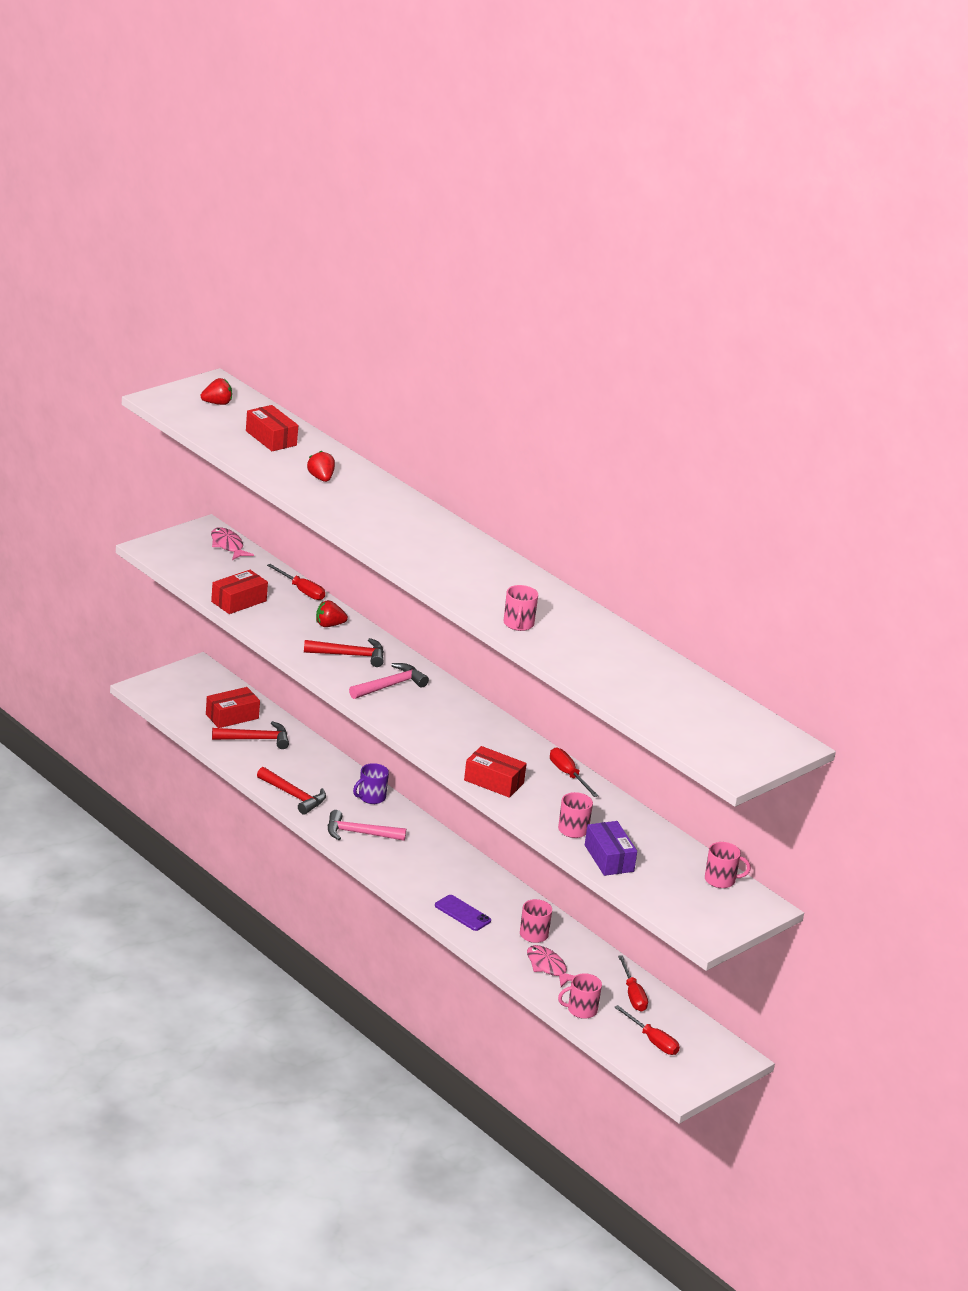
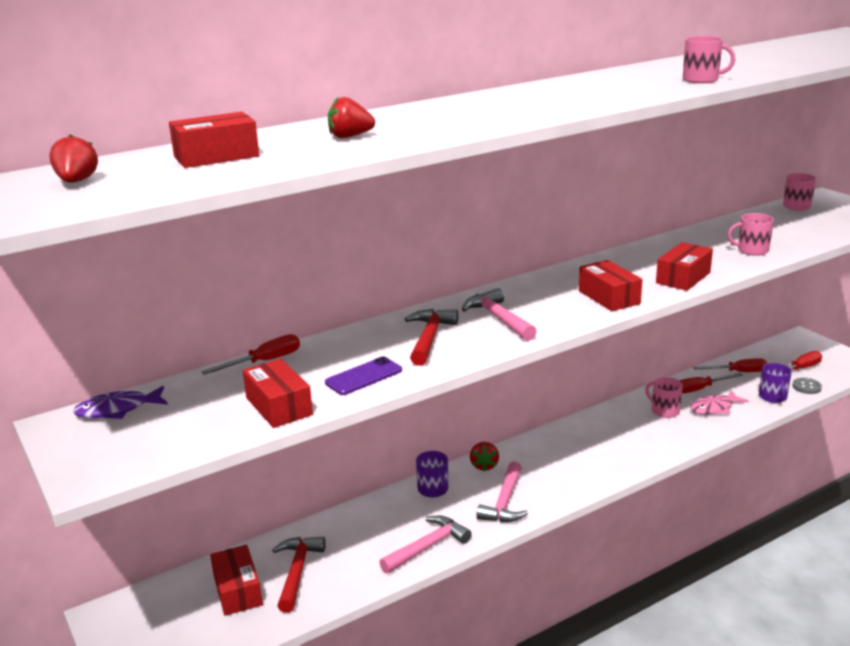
camera: 75 degrees left, 5 degrees down
(228, 545) = (117, 410): pink fish -> purple fish
(293, 796) = (427, 547): red hammer -> pink hammer
(329, 625) = (355, 347): red strawberry -> red strawberry (484, 466)
(442, 740) = (609, 297): none -> red box
(462, 913) = (641, 447): purple phone -> purple phone (363, 376)
(568, 775) = (655, 247): red screwdriver -> red screwdriver (700, 389)
(581, 1010) = (773, 397): pink mug -> purple mug
(609, 858) = (792, 240): purple box -> none
(610, 1037) = (806, 387): none -> grey button

